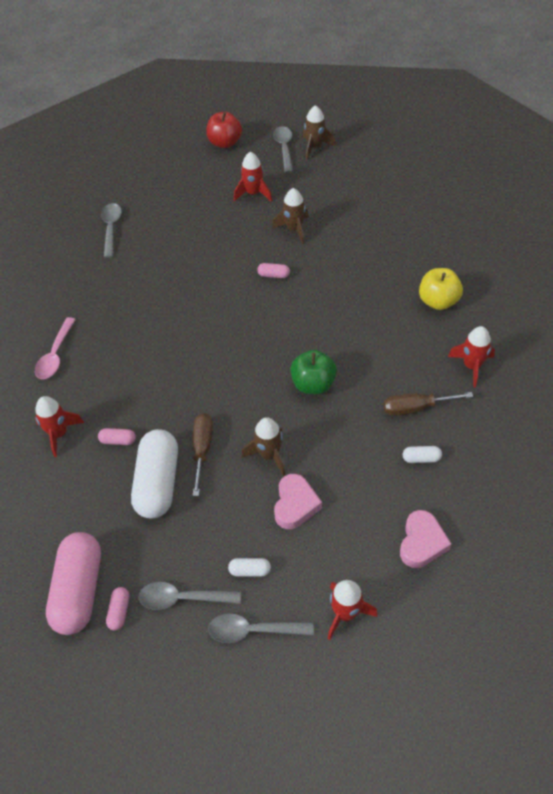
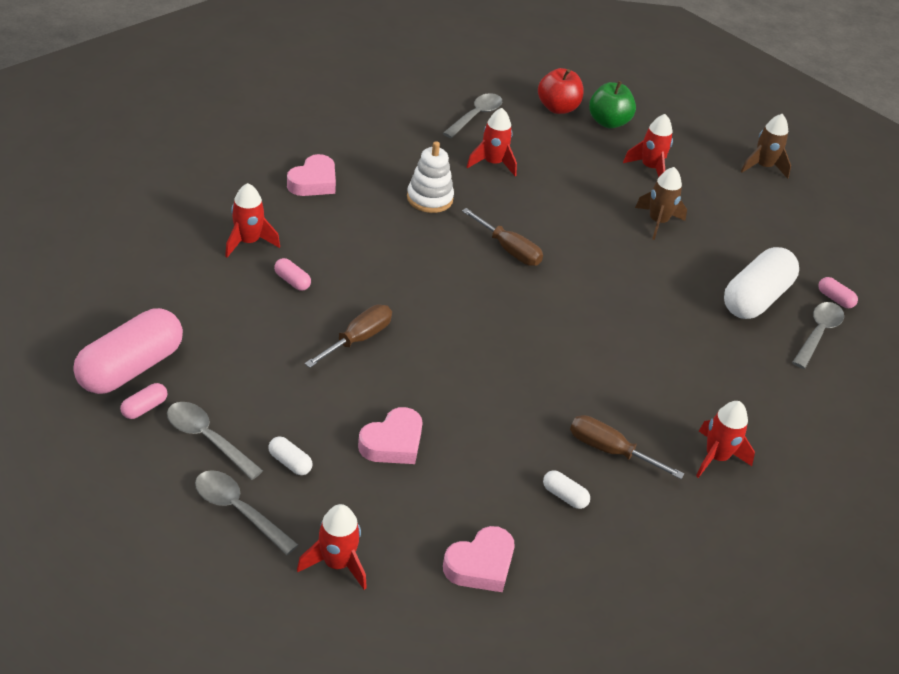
camera: 30 degrees right, 10 degrees down
(55, 355) = (313, 182): pink spoon -> pink heart
(143, 312) = (429, 198): none -> white stacking toy
(157, 257) = (493, 163): none -> red rocket
(158, 483) = (289, 337): white capsule -> white capsule (755, 298)
(225, 143) = (669, 111): red apple -> red apple (557, 108)
(228, 314) = (509, 250): none -> brown screwdriver
(269, 455) = (414, 386): brown rocket -> none
(273, 275) = (591, 246): pink capsule -> pink capsule (835, 299)
(284, 148) = (727, 149): grey spoon -> grey spoon (818, 333)
(313, 384) = (525, 359): green apple -> green apple (608, 122)
(438, 301) = (745, 377): yellow apple -> none

